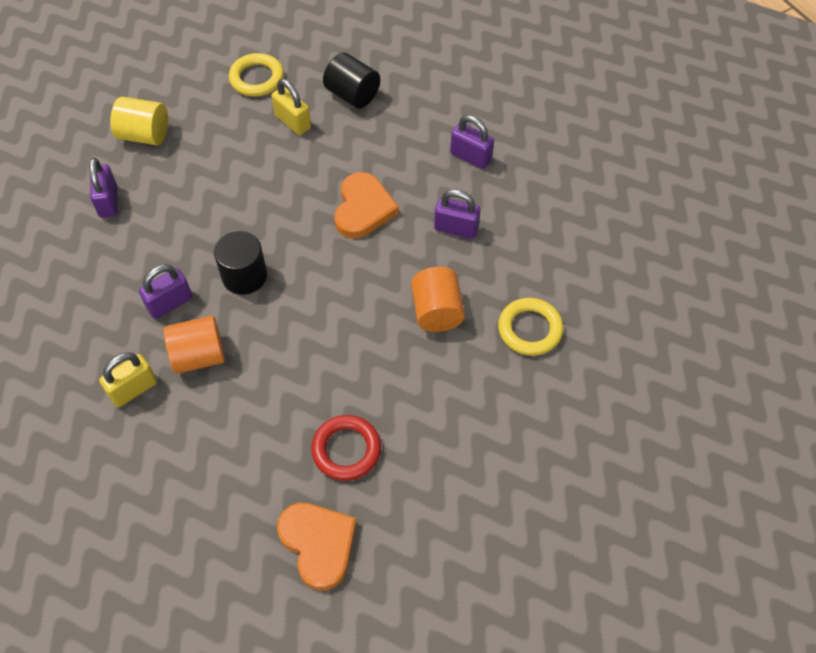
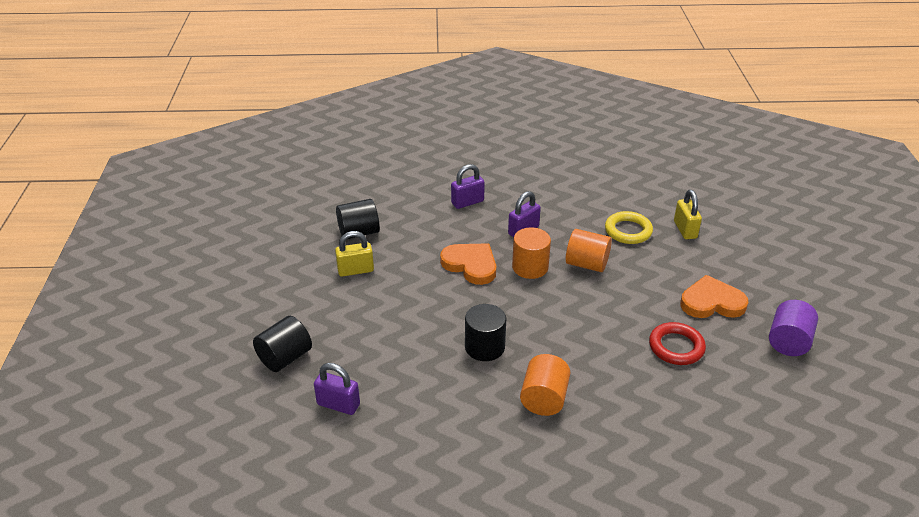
camera: 60 degrees left, 20 degrees down
(133, 389) = (551, 450): yellow padlock -> yellow padlock (685, 230)
(144, 135) = (285, 358): yellow cylinder -> black cylinder
(170, 303) = (479, 399): purple padlock -> none
(257, 78) = (291, 273): yellow ring -> none
(318, 544) = (747, 388): orange heart -> orange heart (711, 302)
(395, 261) = (530, 267): none -> orange cylinder
(427, 568) = (788, 342): none -> purple cylinder

